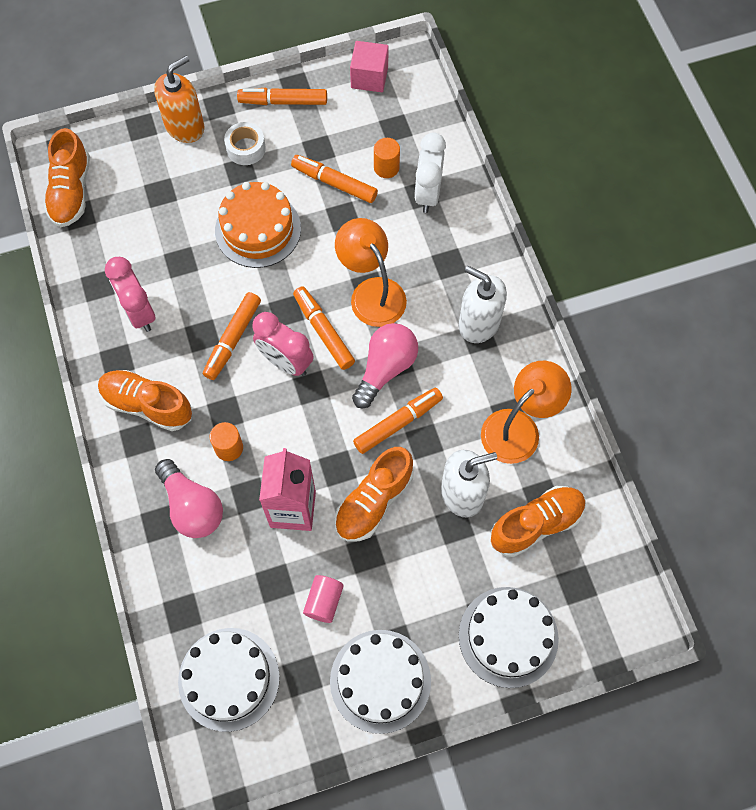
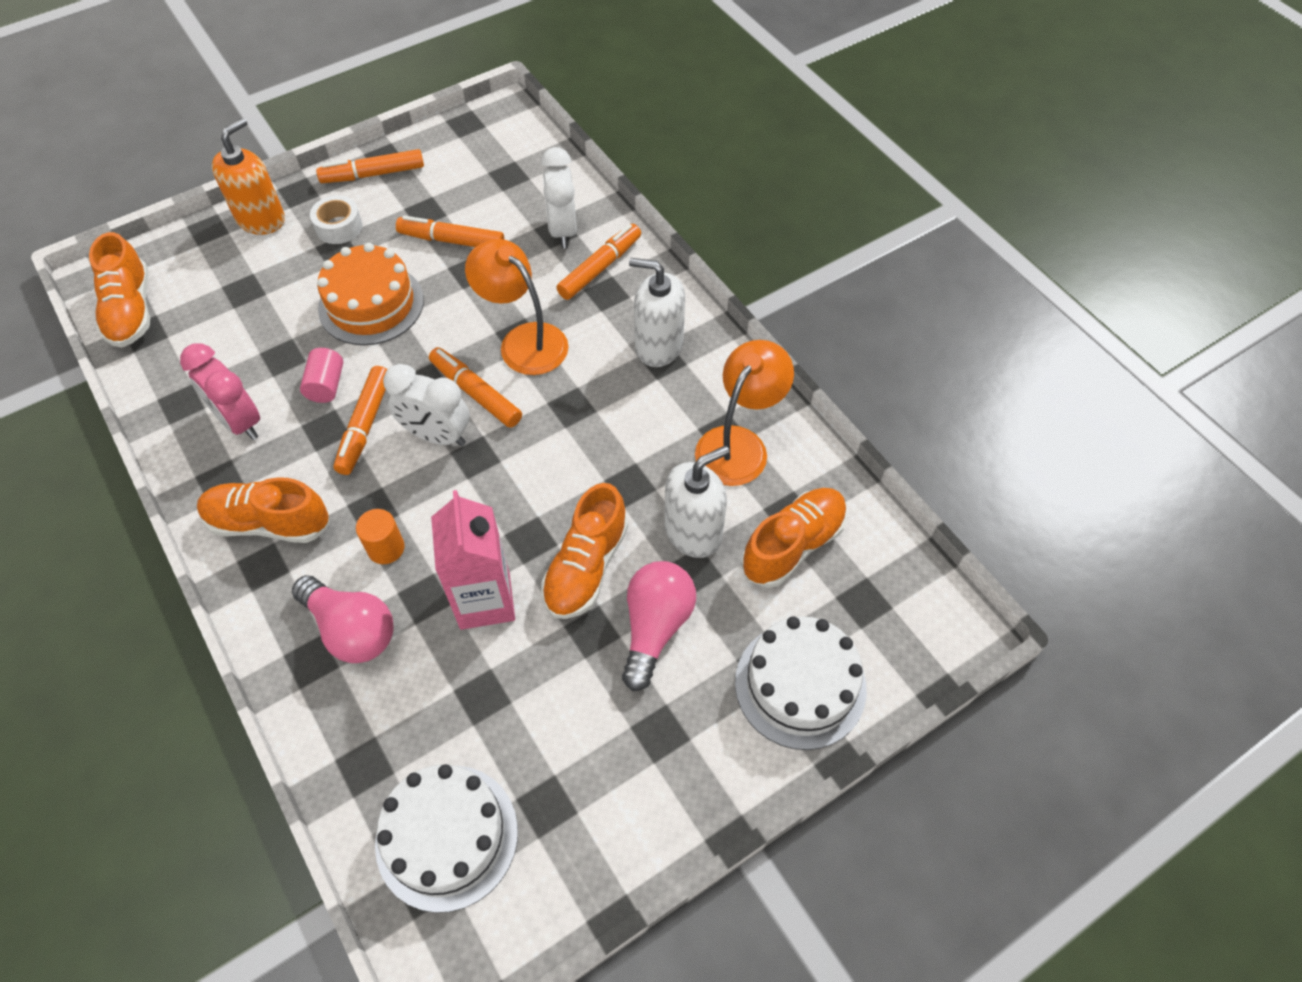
camera: 15 degrees left, 10 degrees down
(286, 362) = (437, 435): pink clock -> white clock
(324, 601) = (552, 703): pink cylinder -> pink cylinder (326, 385)
(369, 77) = (466, 134): pink cube -> none
(380, 681) = (652, 784): white cake -> none
(385, 368) = (561, 416): pink light bulb -> pink light bulb (655, 627)
(386, 167) = (508, 214): orange cylinder -> none
(398, 423) = (592, 472): orange marker -> orange marker (600, 268)

